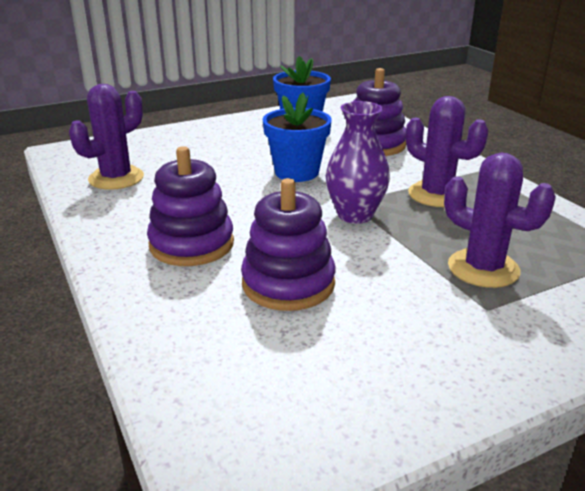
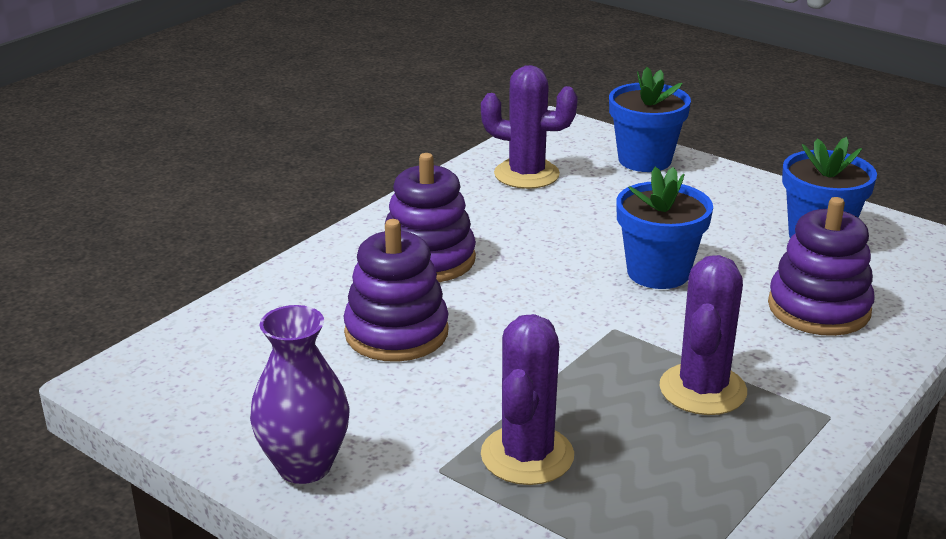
camera: 65 degrees right, 0 degrees up
(154, 140) = (644, 160): none -> blue flower pot
(355, 215) = (581, 339): purple vase -> purple vase (304, 466)

